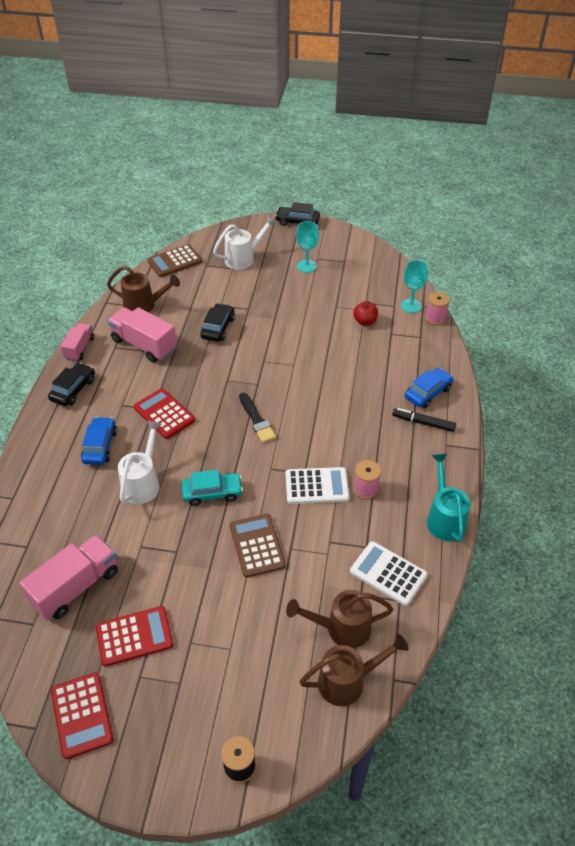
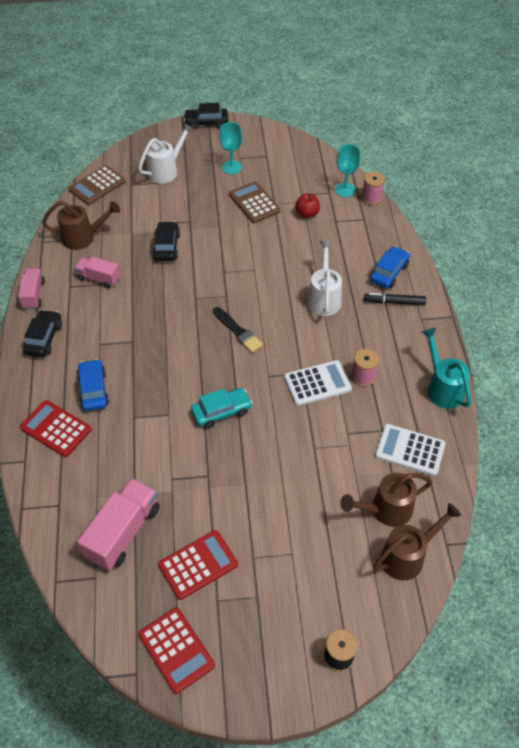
camera: 15 degrees left, 5 degrees up
(143, 483) = (150, 417): white watering can -> white watering can (324, 298)
(144, 345) = (99, 278): pink truck -> pink truck, size x0.60
(164, 414) = (145, 344): red calculator -> red calculator (55, 429)
(257, 545) = (282, 452): brown calculator -> brown calculator (254, 203)

